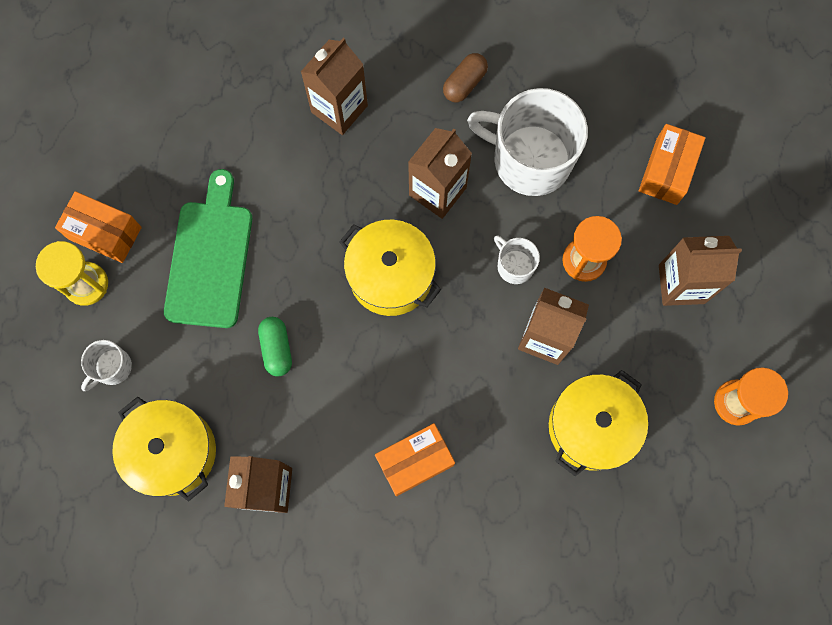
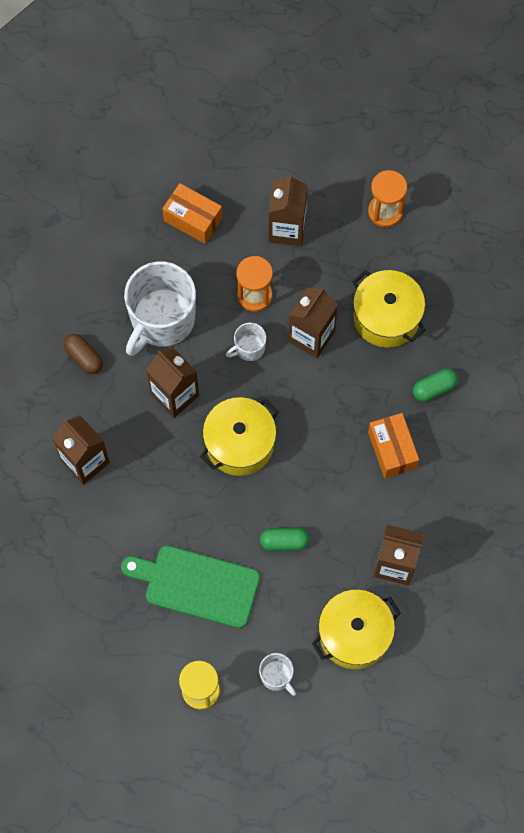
camera: 80 degrees left, 5 degrees down
(105, 233) = (158, 670): orange box -> none
(506, 503) = (434, 388): none -> green capsule

